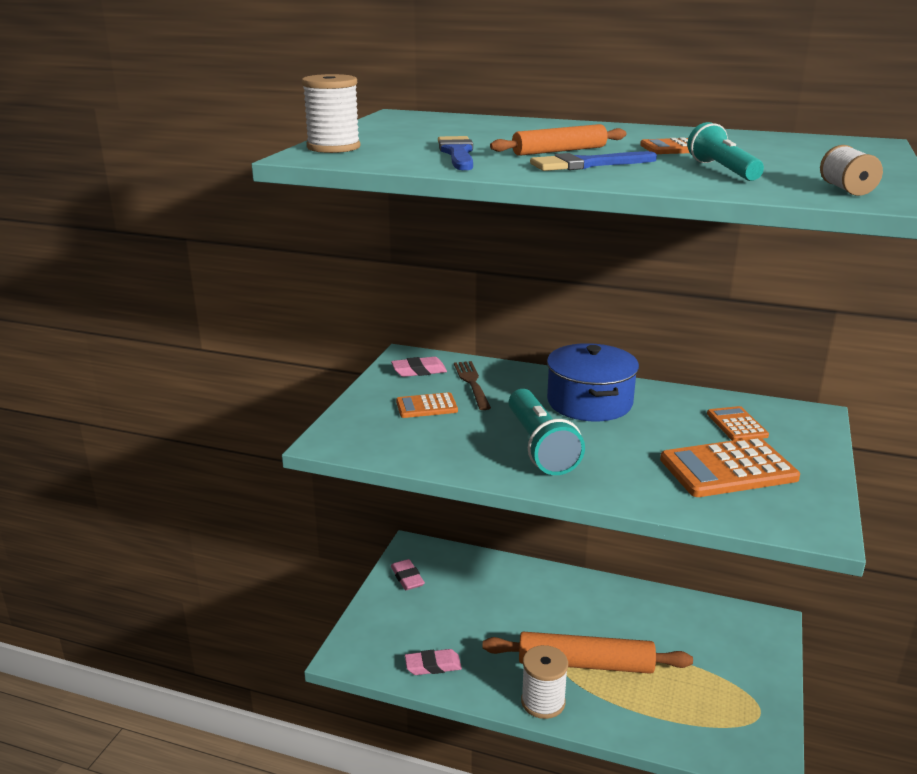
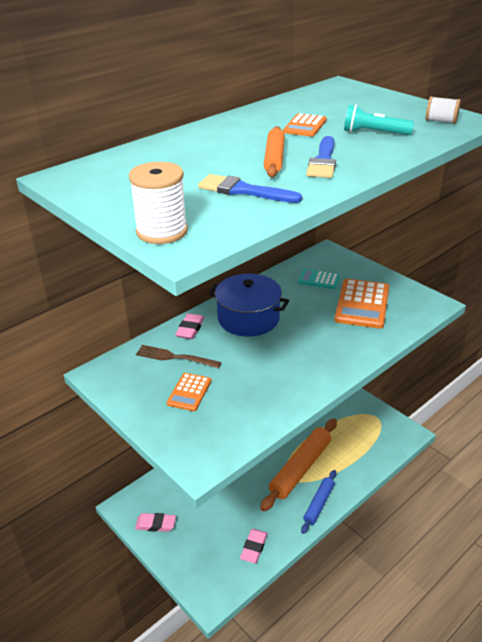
camera: 60 degrees left, 10 degrees up
(419, 371) = (129, 376): pink eraser -> pink eraser (190, 329)
(540, 446) = (287, 361): turquoise flashlight -> none
(543, 702) = (319, 504): white spool -> blue rolling pin
(736, 425) = (319, 279): orange calculator -> turquoise calculator

